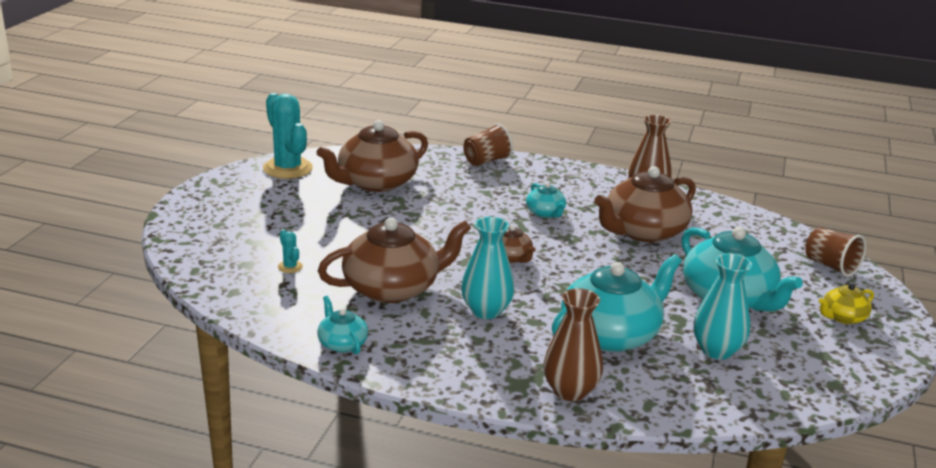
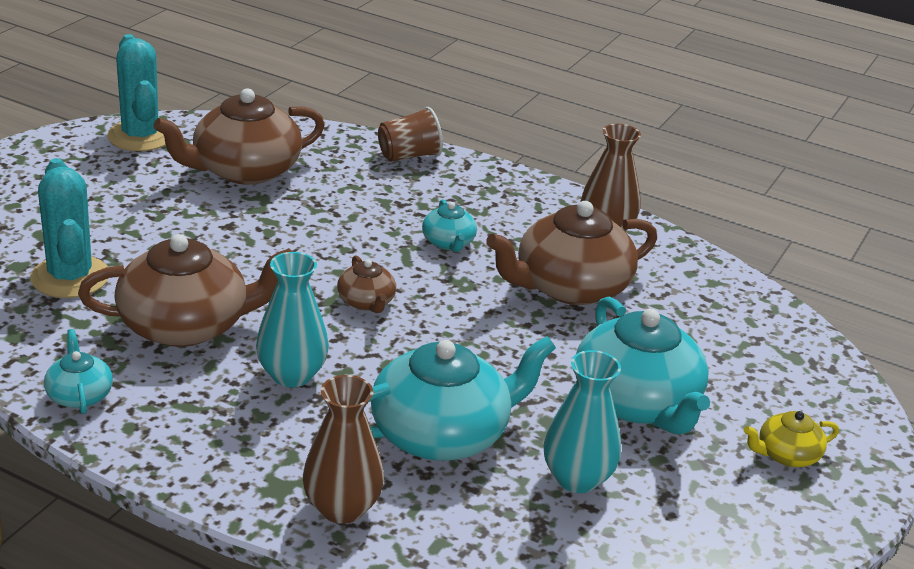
camera: 10 degrees right, 5 degrees up
(290, 267) = (70, 277): turquoise cactus -> turquoise cactus, size x2.35
(831, 266) = (812, 374): brown cup -> none

